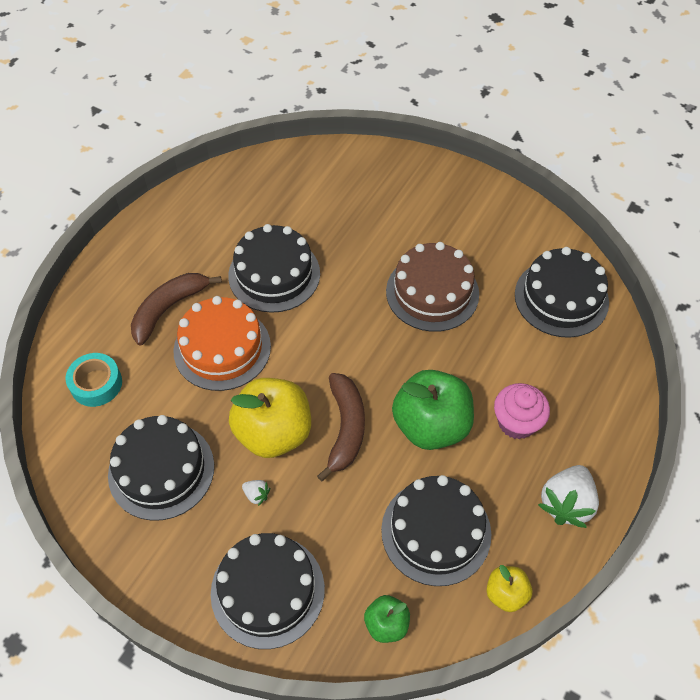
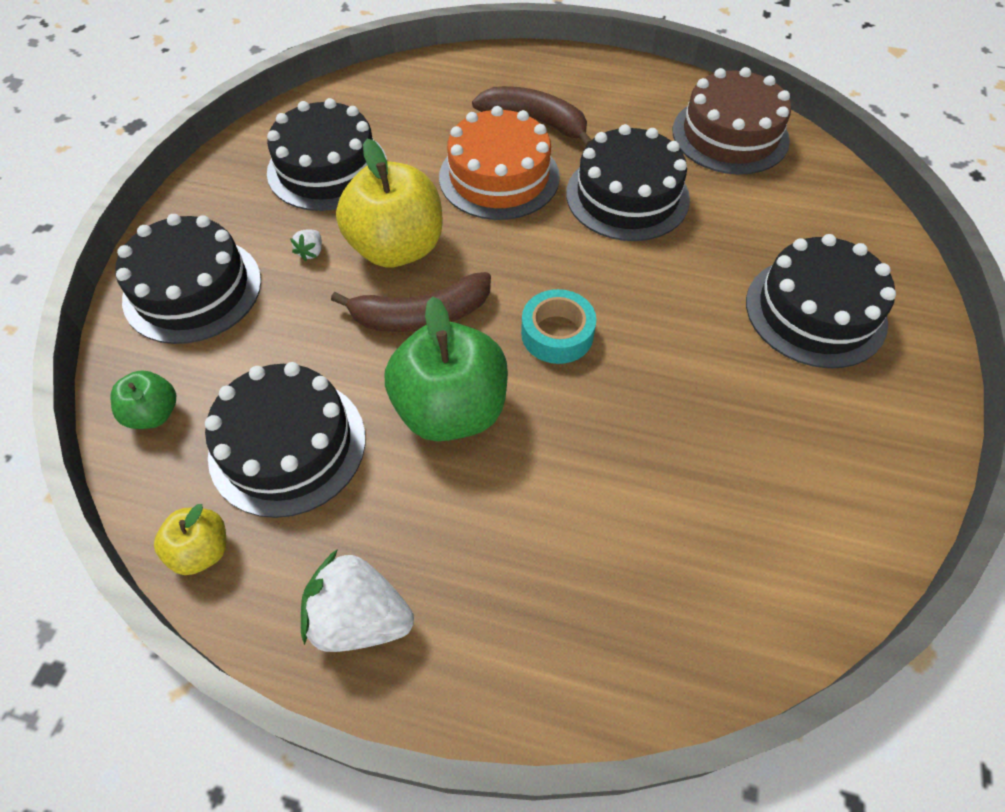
camera: 75 degrees right, 0 degrees up
(96, 384) = (419, 95): turquoise tape -> turquoise tape (557, 334)
(432, 292) = (680, 369): brown cake -> brown cake (730, 135)
(516, 422) = (487, 522): pink cupcake -> none
(561, 298) = (758, 557): black cake -> black cake (815, 311)

